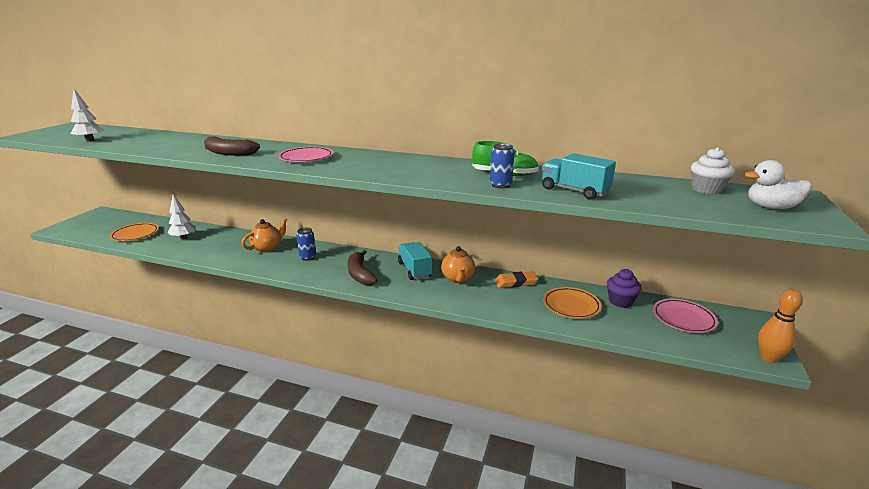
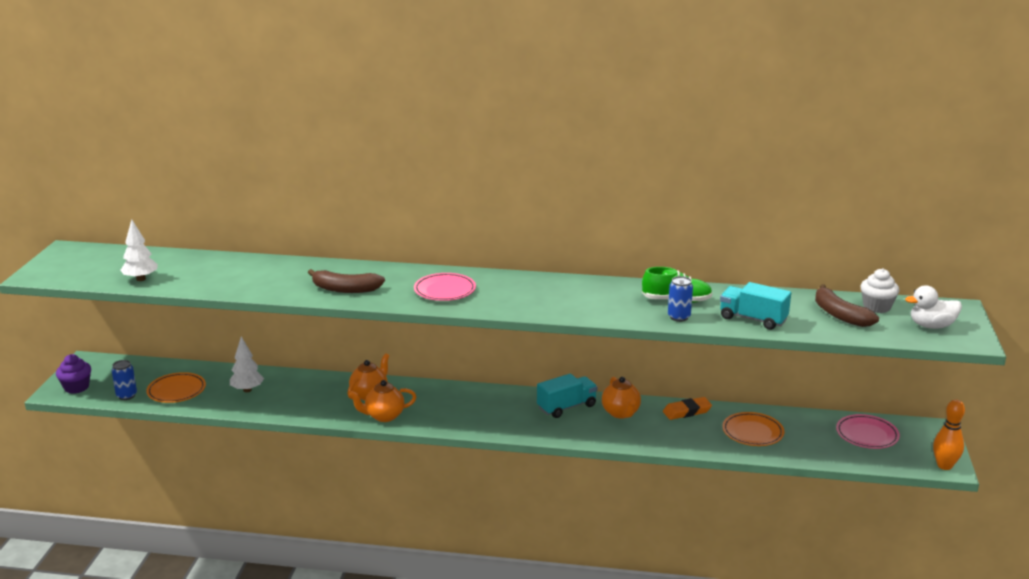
camera: 10 degrees left, 0 degrees up
(266, 264) = (384, 416): none -> orange teapot
(308, 257) = (429, 402): blue can -> blue can (126, 396)
(360, 274) = (506, 418): brown banana -> brown banana (840, 315)
(414, 270) = (566, 407): turquoise truck -> turquoise truck turned 90 degrees clockwise
(620, 301) = (802, 422): purple cupcake -> purple cupcake (76, 387)

